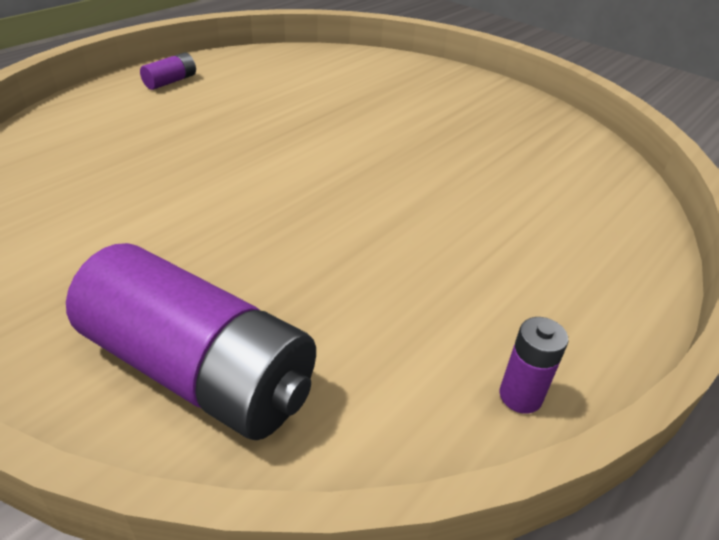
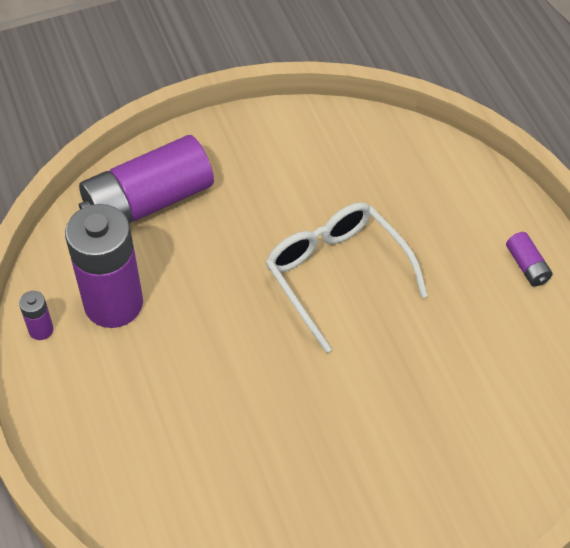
camera: 120 degrees right, 15 degrees up
(241, 169) = (337, 274): none -> white glasses
(412, 331) = (113, 303): none -> purple battery

